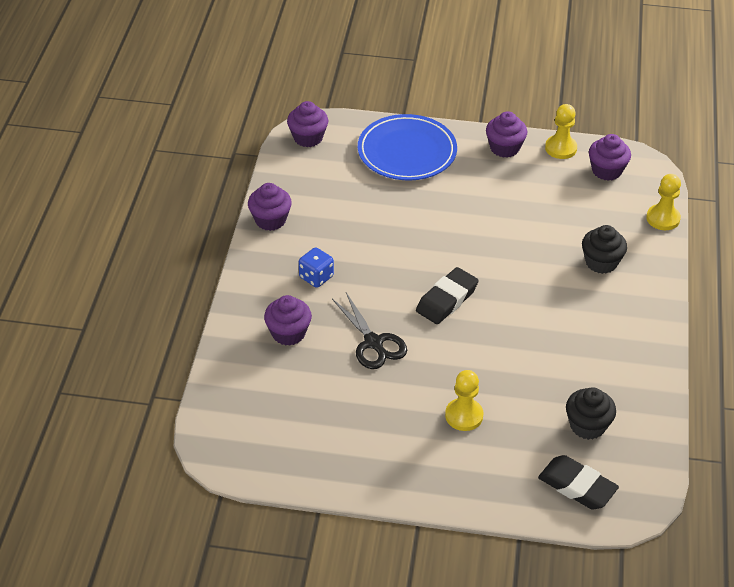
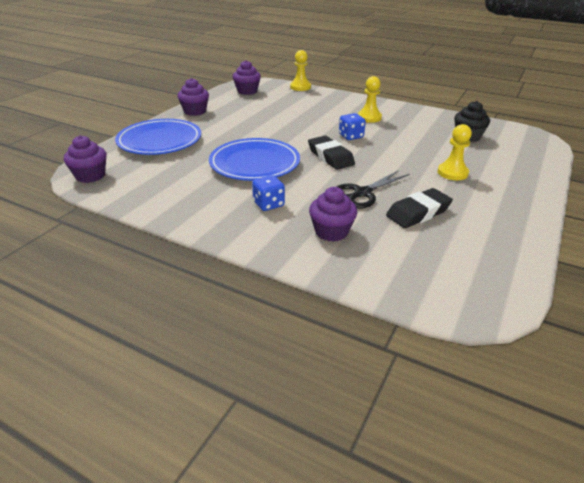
camera: 70 degrees left, 10 degrees down
(270, 220) = (175, 213): purple cupcake -> none
(373, 343) = (362, 193): black scissors -> black scissors turned 150 degrees clockwise
(395, 242) = (254, 163): none -> blue plate
(516, 307) = (351, 136): none -> blue dice
(560, 148) = (214, 98): yellow pawn -> yellow pawn (369, 117)
(577, 486) = (522, 149): black eraser -> black eraser (418, 213)
(601, 262) = (325, 107): black cupcake -> none

